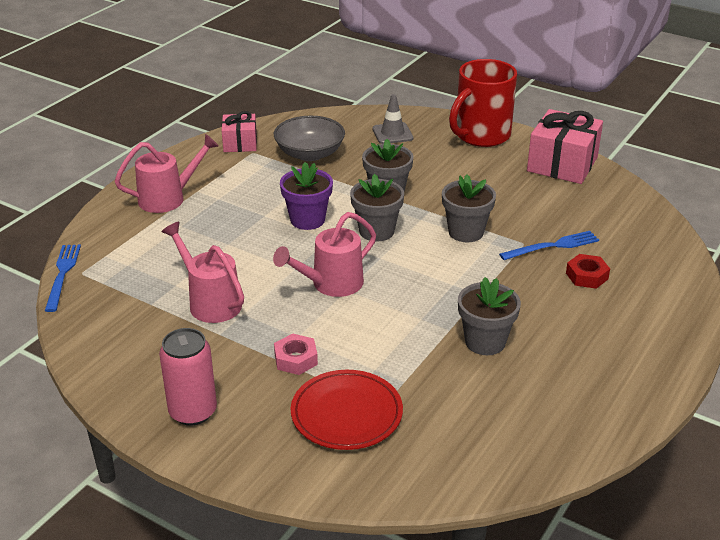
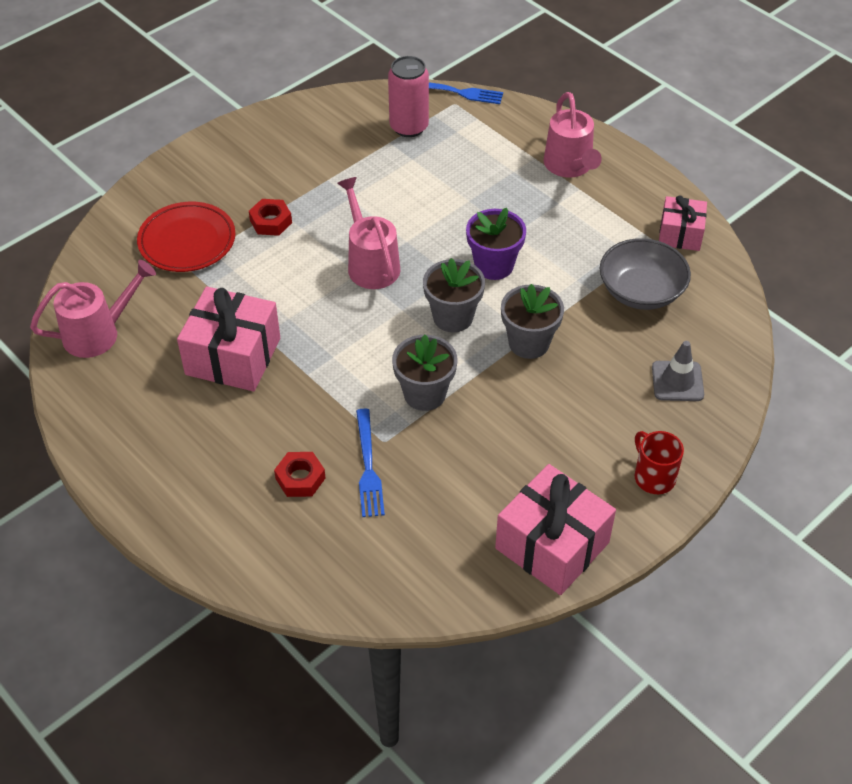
camera: 105 degrees right, 15 degrees up
(193, 412) = (236, 154): pink can -> pink can (409, 127)
(210, 301) = (377, 178): pink watering can -> pink watering can (99, 333)
(296, 359) = (271, 221): pink nut -> red nut
(481, 135) = (653, 477): red mug -> red mug, size x0.51
(485, 342) = (233, 356): grey flower pot -> pink gift

